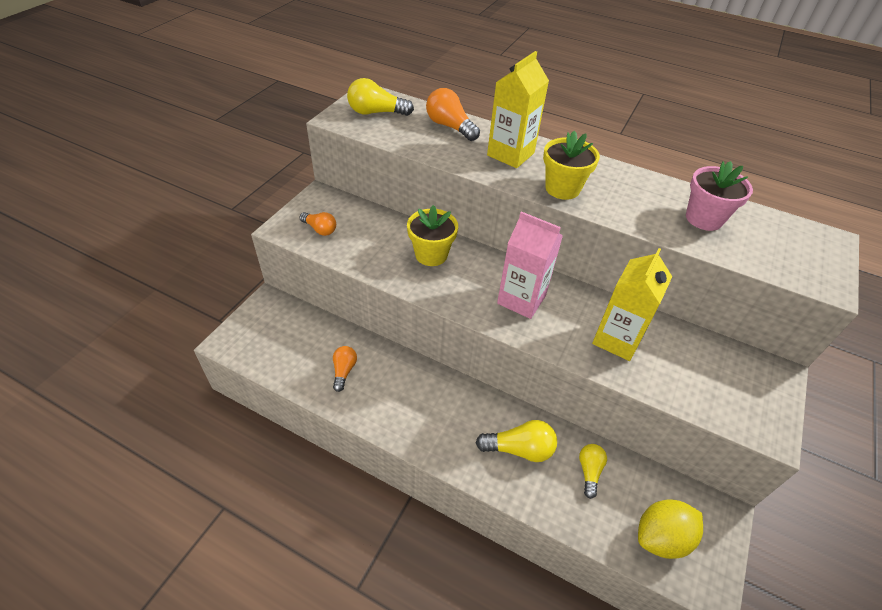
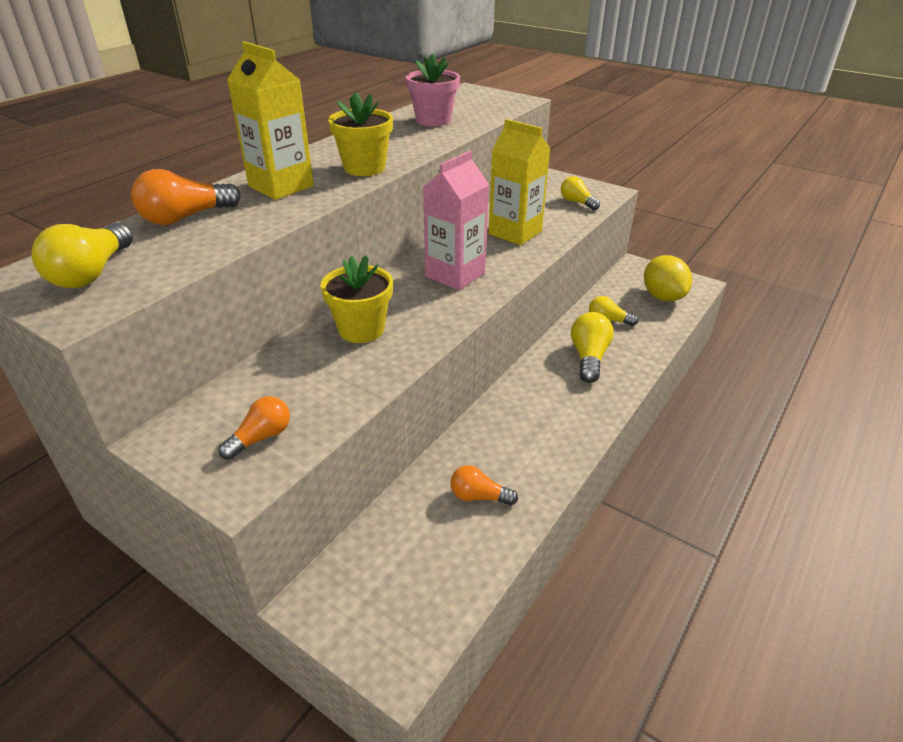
camera: 80 degrees left, 10 degrees down
(719, 396) = (577, 202): none -> yellow light bulb

